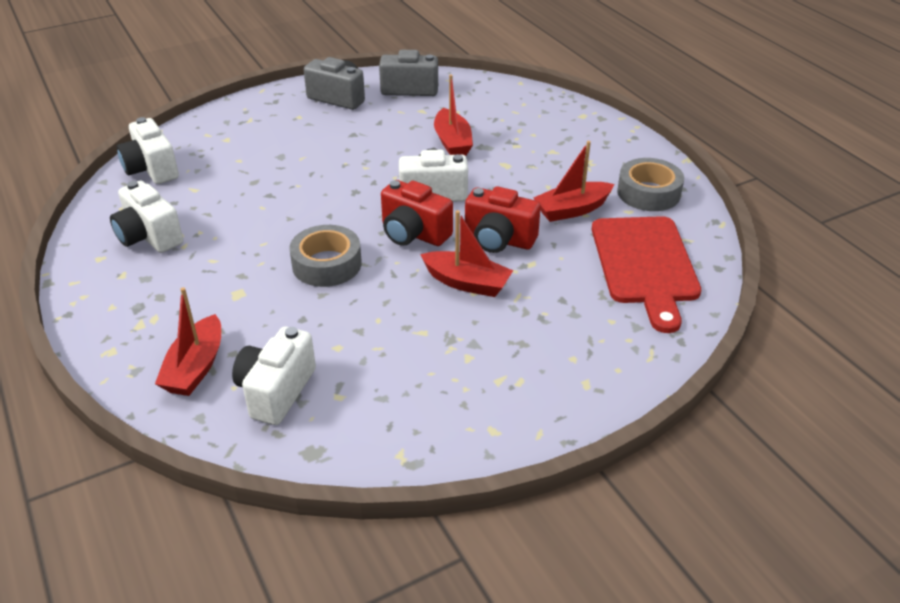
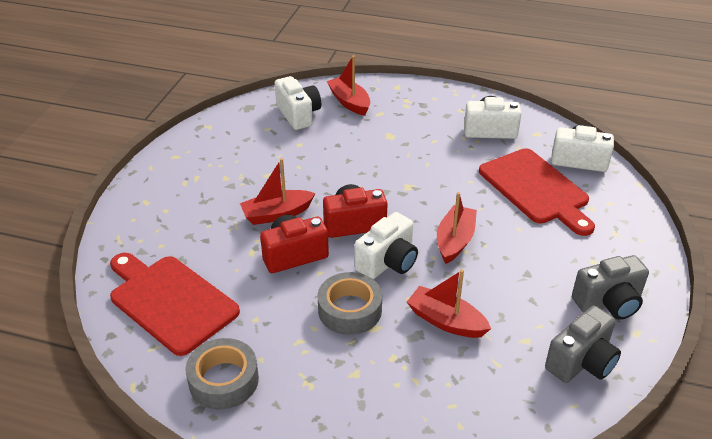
camera: 135 degrees right, 0 degrees up
(231, 171) = (536, 189): none -> red cutting board
(327, 264) = (372, 175): grey tape -> grey tape (350, 310)
(572, 210) = (270, 316): red boat -> red boat (455, 241)

